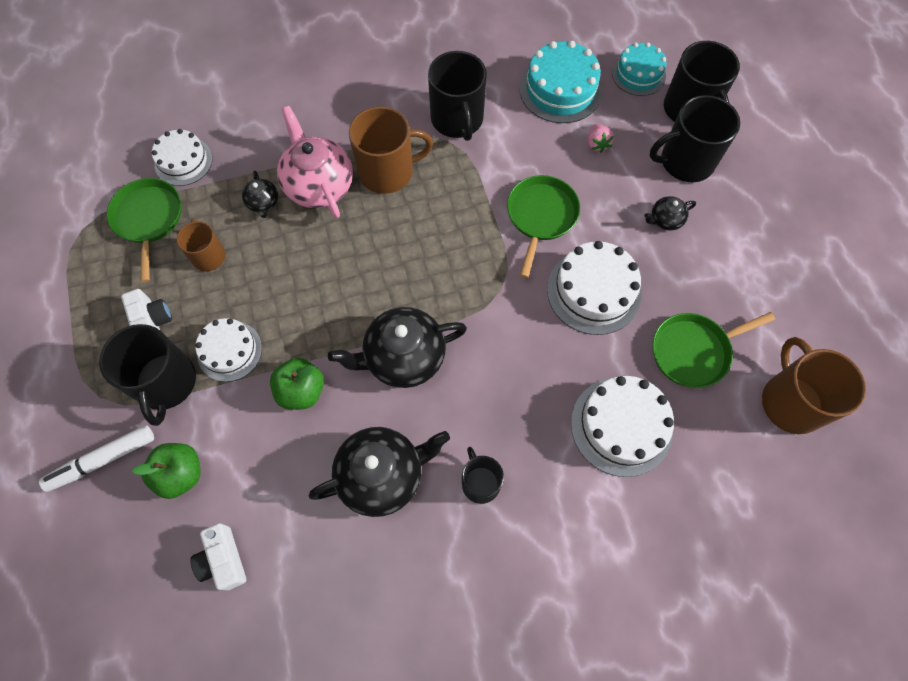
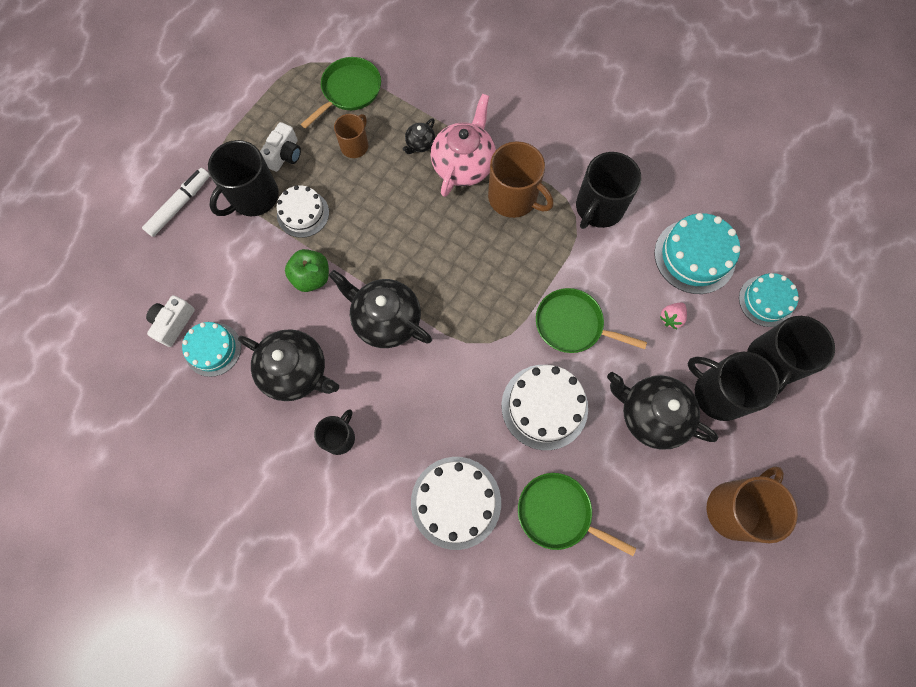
camera: 50 degrees right, 5 degrees up
(102, 460) = (180, 205): white marker -> white marker turned 105 degrees clockwise
(181, 474) = (205, 255): green apple -> none
(183, 161) = (406, 73): white cake -> none
(288, 539) = (213, 349): none -> turquoise cake
(541, 216) = (572, 325): green pan -> green pan turned 135 degrees counterclockwise
(665, 220) = (651, 415): black teapot -> black teapot, size x2.09
(791, 401) = (579, 615): brown mug -> brown mug (735, 509)

